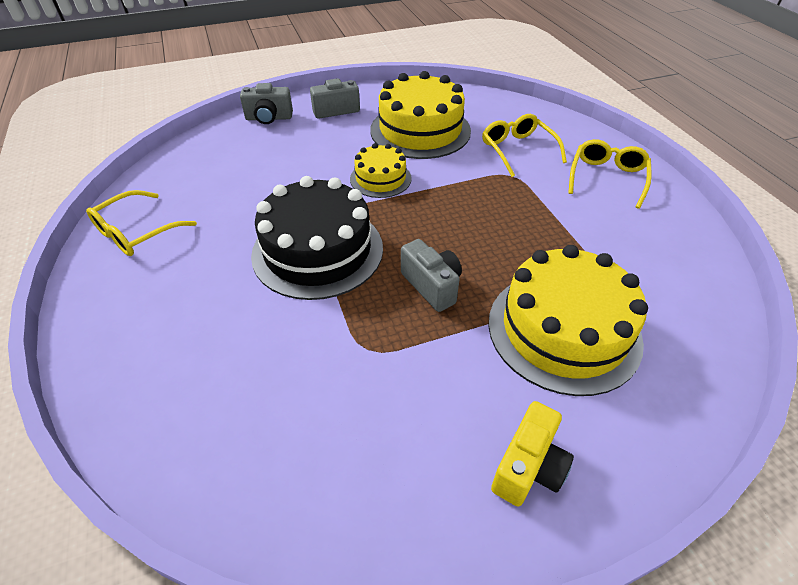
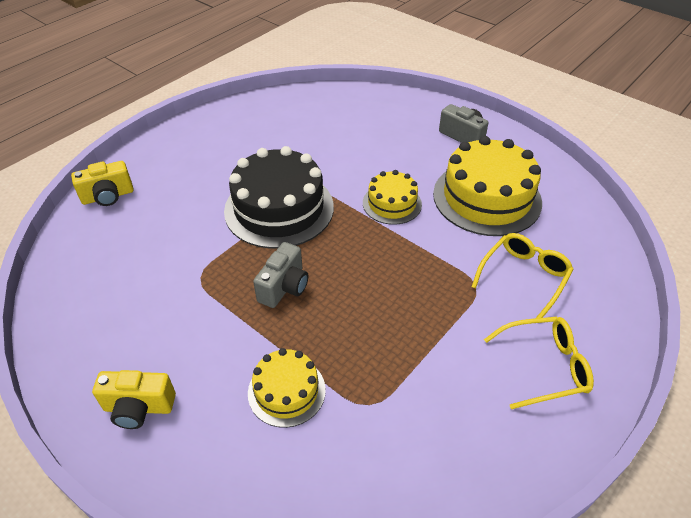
camera: 60 degrees right, 0 degrees up
(134, 403) = (108, 196): none -> yellow camera
(137, 232) = (237, 121): yellow glasses -> none
(269, 118) = (413, 108): grey camera -> none
(563, 330) = (286, 391): yellow cake -> yellow cake, size x0.55

